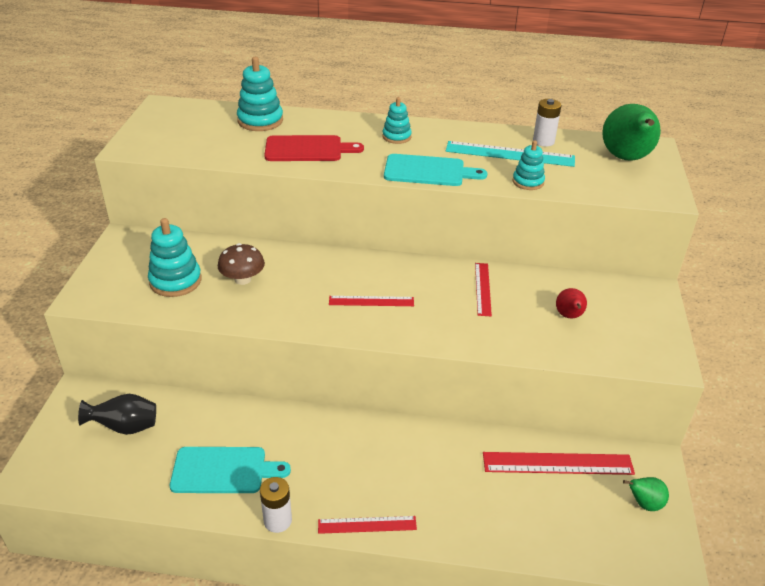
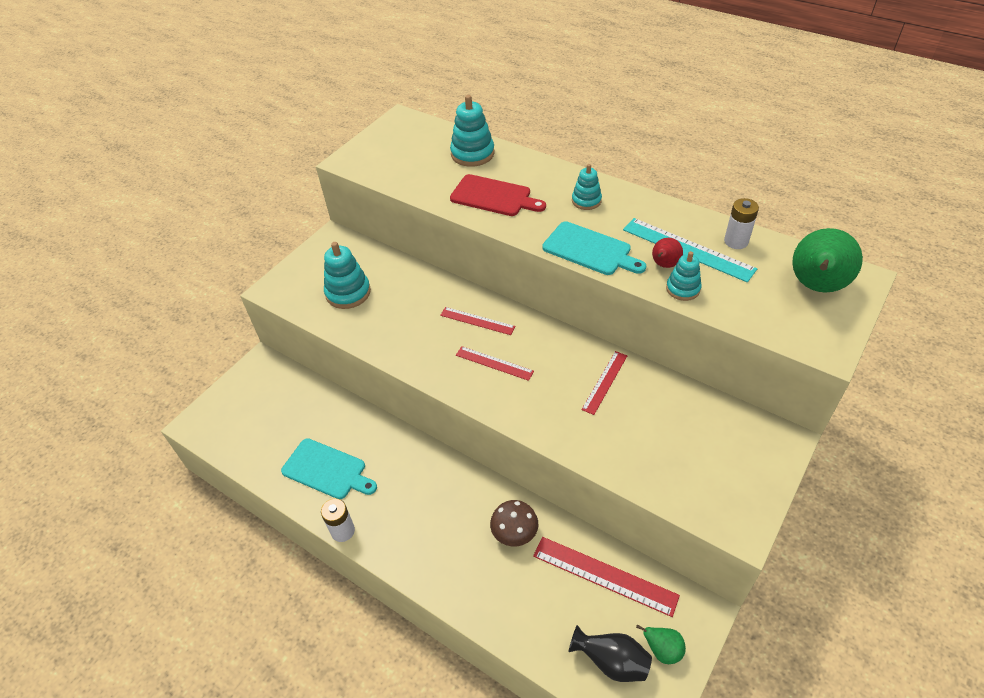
camera: 30 degrees right, 10 degrees up
(125, 427) = (278, 405): black vase -> black vase (611, 661)
(242, 279) = (400, 307): brown mushroom -> brown mushroom (514, 532)
(367, 525) = (407, 564): red ruler -> red ruler (477, 321)
(569, 316) = (671, 440): red pear -> red pear (664, 265)

